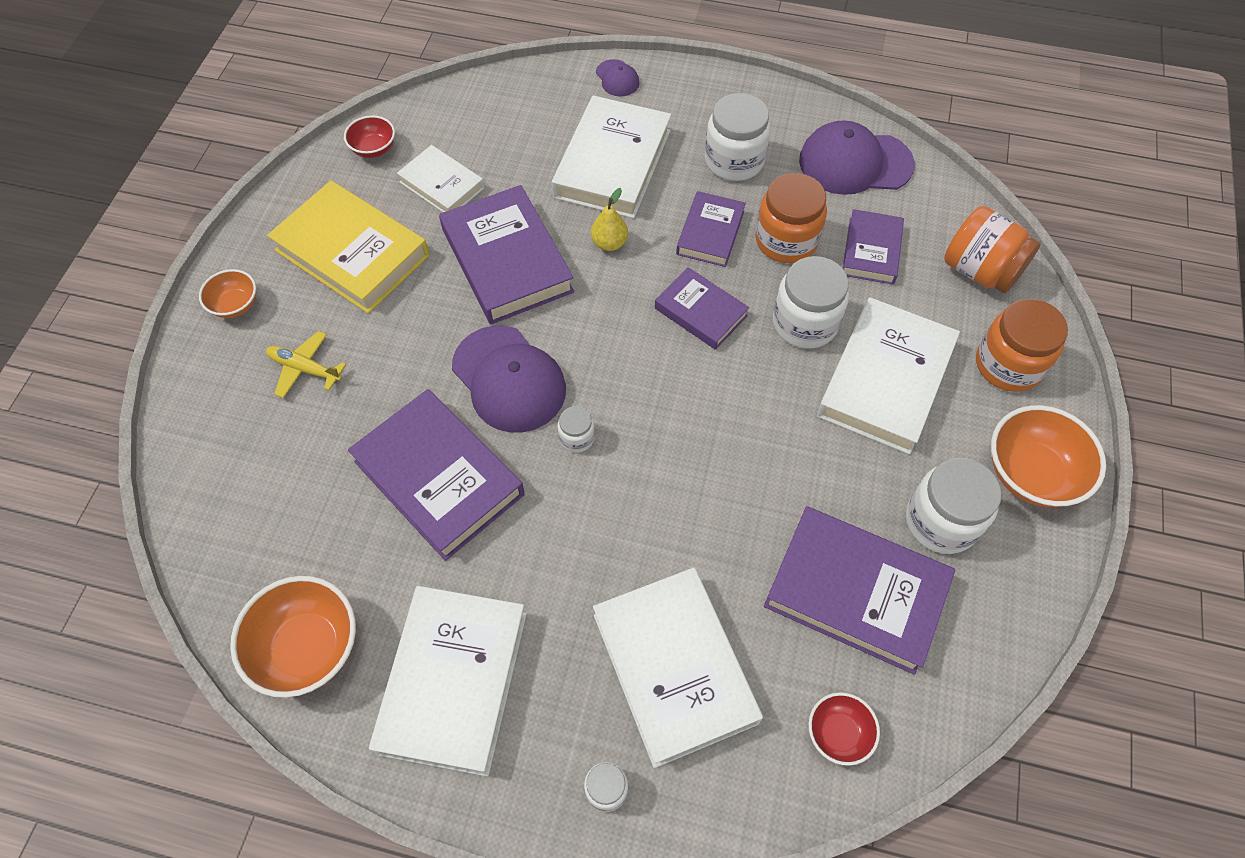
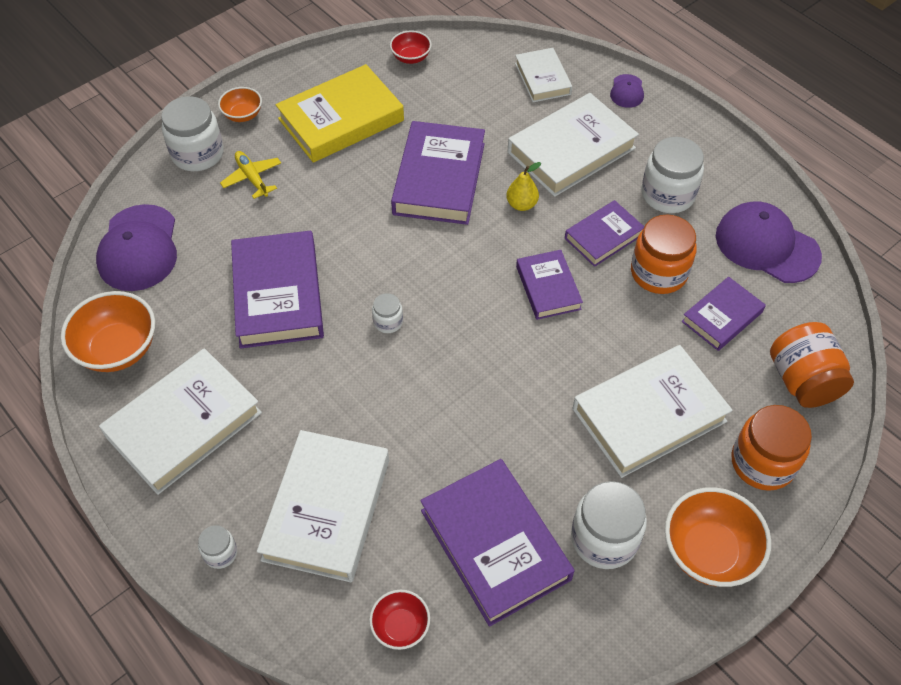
camera: 35 degrees right, 5 degrees down
(352, 253) = (341, 119): yellow book -> yellow book turned 75 degrees clockwise
(442, 185) = (437, 104): white book -> white book (542, 79)
(509, 379) = (375, 257): purple cap -> purple cap (138, 248)
(805, 323) = (621, 339): white jar -> white jar (198, 154)

